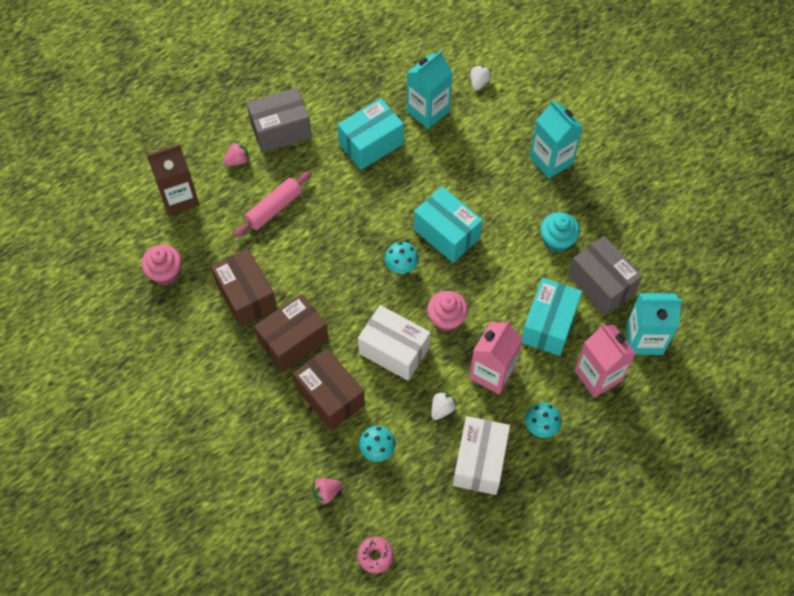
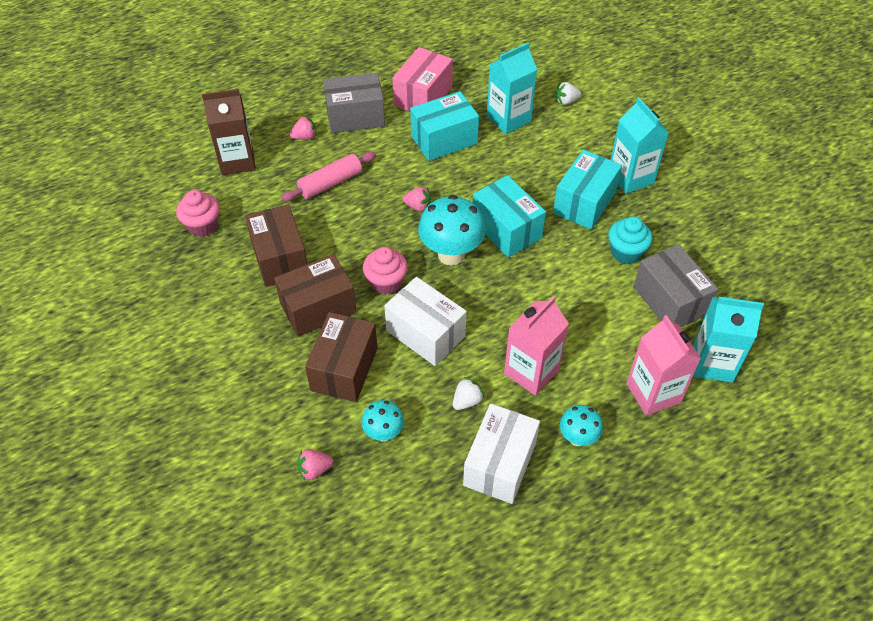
camera: 10 degrees right, 10 degrees down
(330, 396) = (344, 369): brown box -> brown box turned 45 degrees clockwise
(341, 96) = (423, 96): none -> pink box
(361, 221) = (418, 206): none -> pink strawberry
(375, 556) = (355, 550): pink donut -> none
(401, 267) = (451, 254): turquoise mushroom -> turquoise mushroom, size x1.78
(446, 319) = (490, 311): pink cupcake -> pink cupcake (386, 282)
(479, 83) = (566, 101): white strawberry -> white strawberry turned 135 degrees counterclockwise
(548, 325) = (604, 333): turquoise box -> turquoise box (584, 203)

